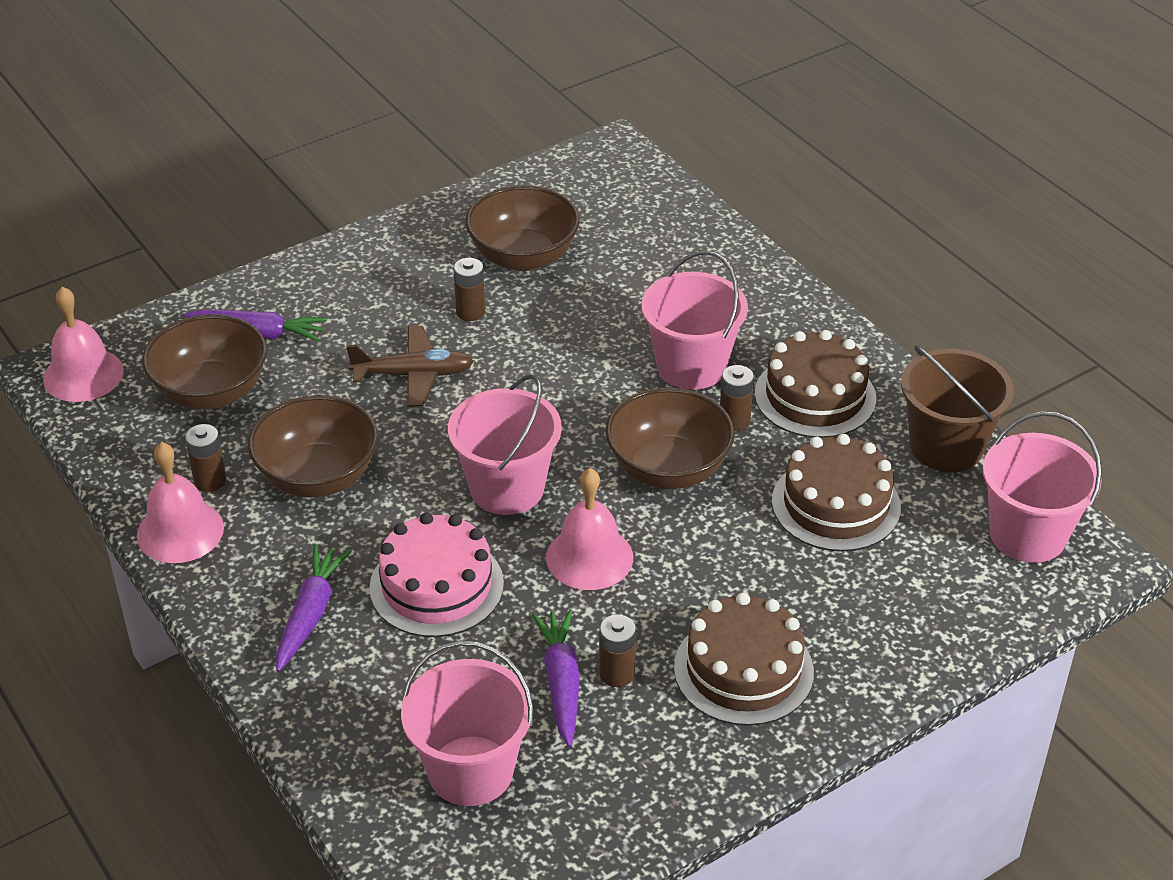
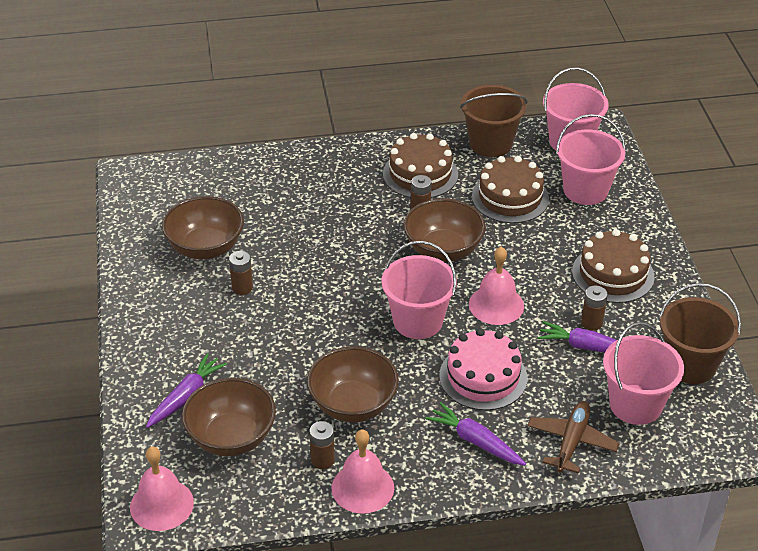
camera: 65 degrees left, 0 degrees up
(413, 375) = (285, 332): brown plane -> brown plane (571, 442)
(594, 818) = (690, 365): none -> brown bucket
(691, 366) = (362, 211): pink bucket -> pink bucket (585, 190)

